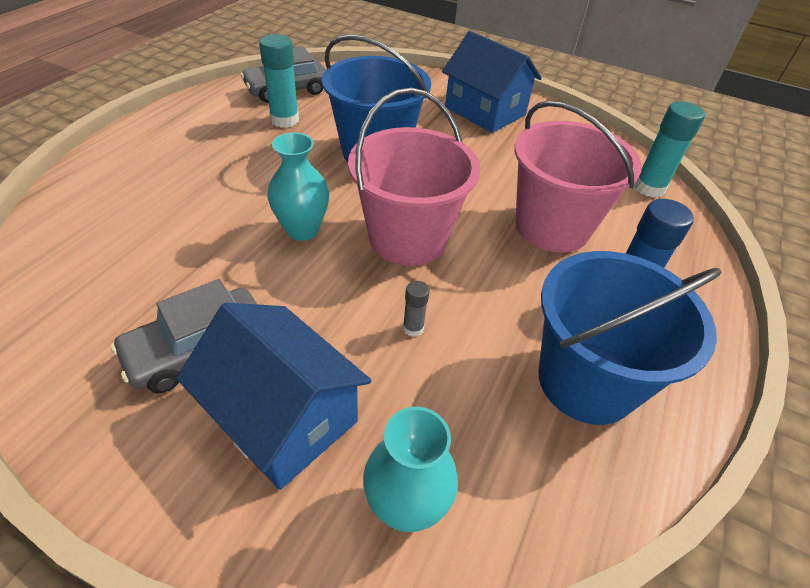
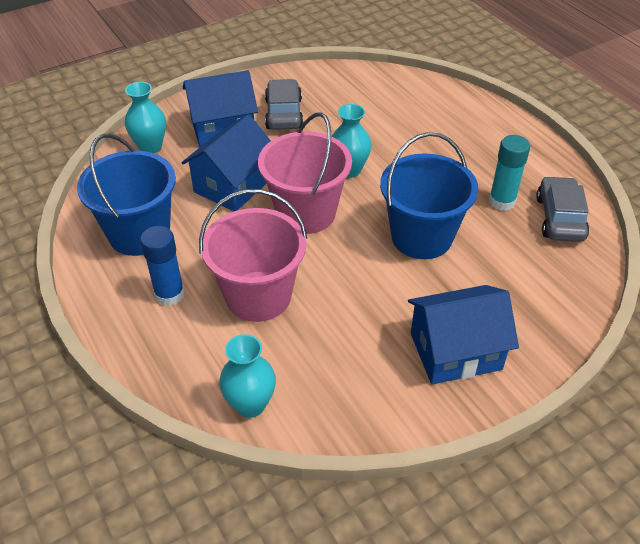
camera: 125 degrees right, 0 degrees up
(413, 328) = (233, 185): grey glue stick -> blue house
(649, 188) = (250, 404): turquoise glue stick -> turquoise vase

